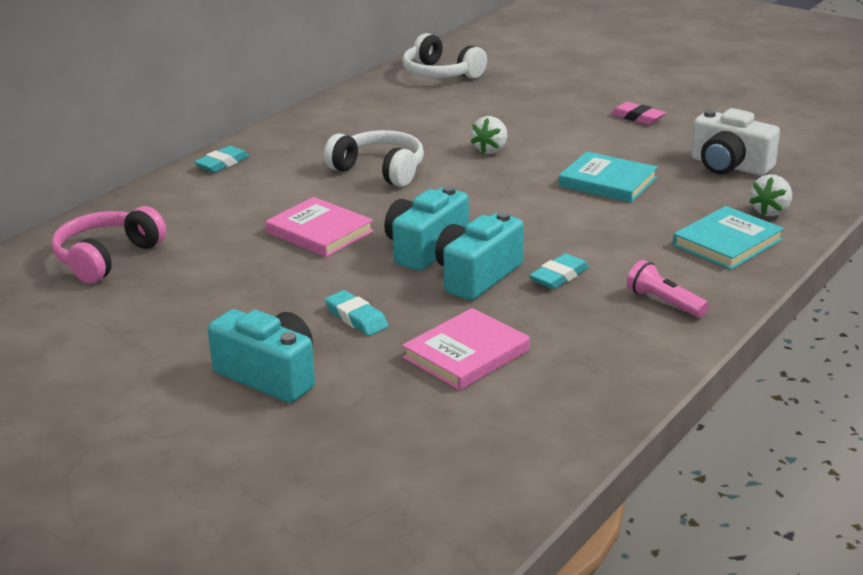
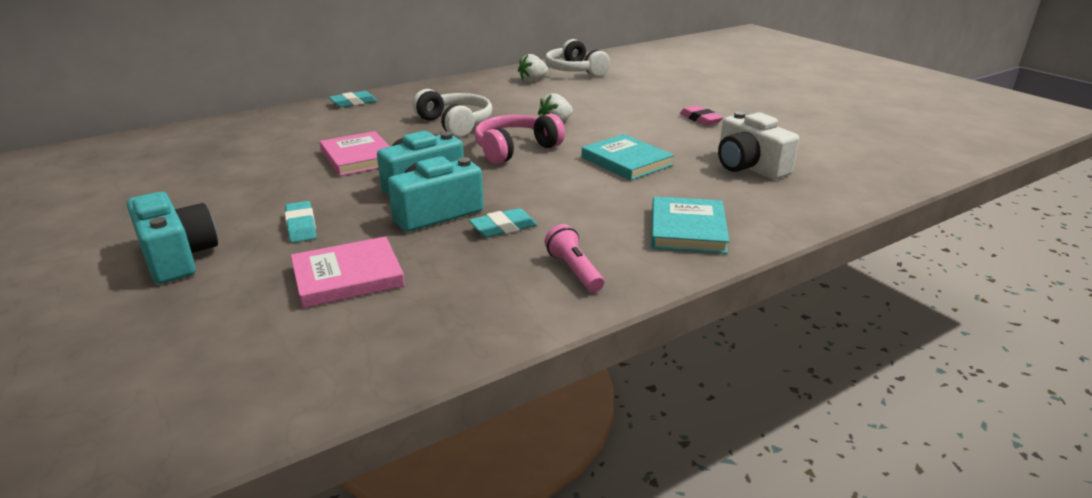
camera: 20 degrees right, 0 degrees up
(107, 258) = (195, 148): pink headphones -> pink headphones (515, 149)
(727, 242) = (687, 229): turquoise book -> turquoise book turned 60 degrees counterclockwise
(770, 211) = (755, 210): white strawberry -> white strawberry (533, 80)

